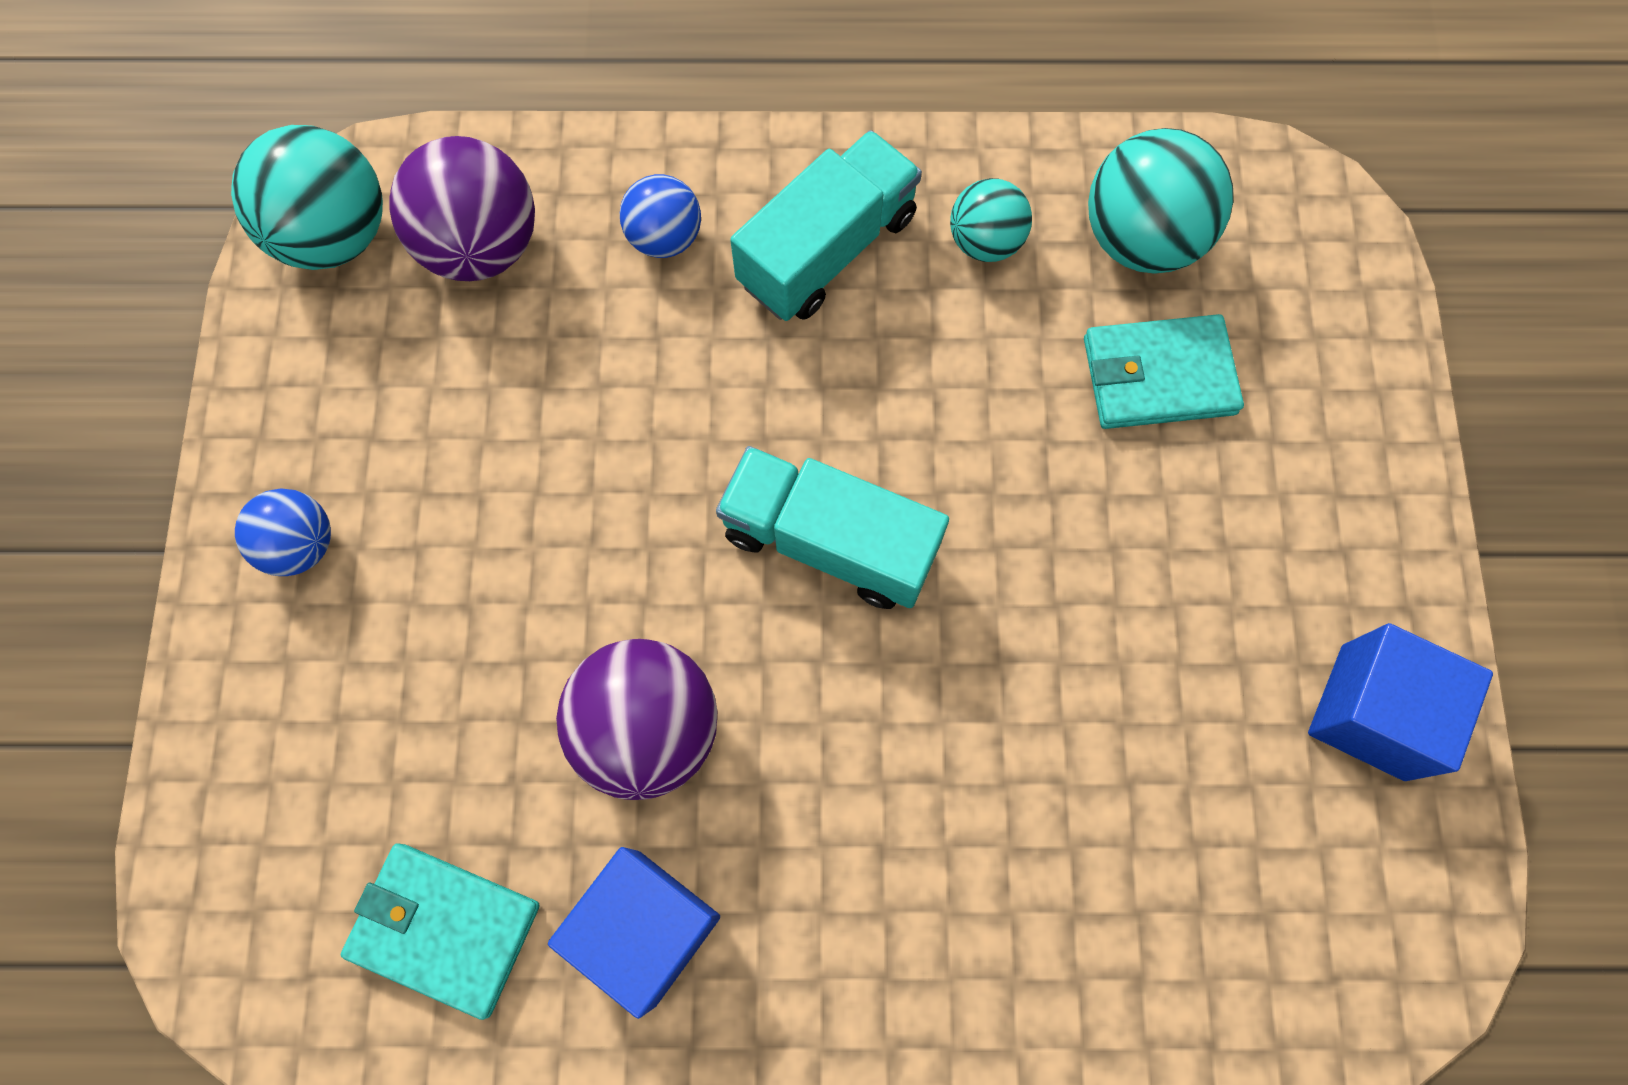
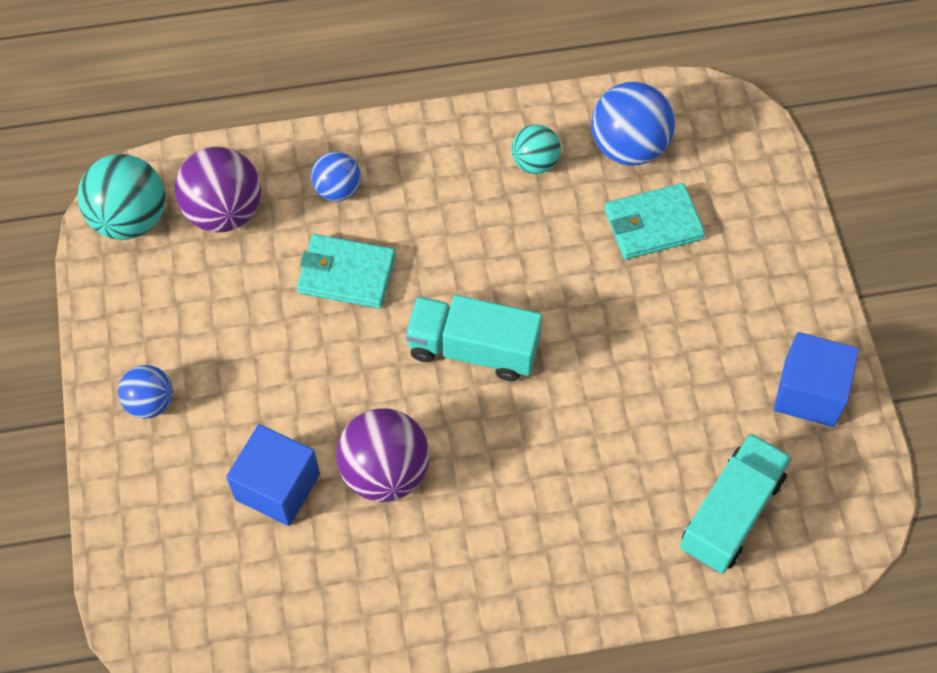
camera: 10 degrees left, 10 degrees down
(444, 929) = (286, 602): turquoise wallet -> turquoise wallet (346, 274)
(645, 928) = (406, 581): blue cube -> blue cube (277, 486)
(827, 250) = (439, 182): turquoise truck -> turquoise truck (731, 513)
(1141, 238) = (629, 147): turquoise ball -> blue ball

